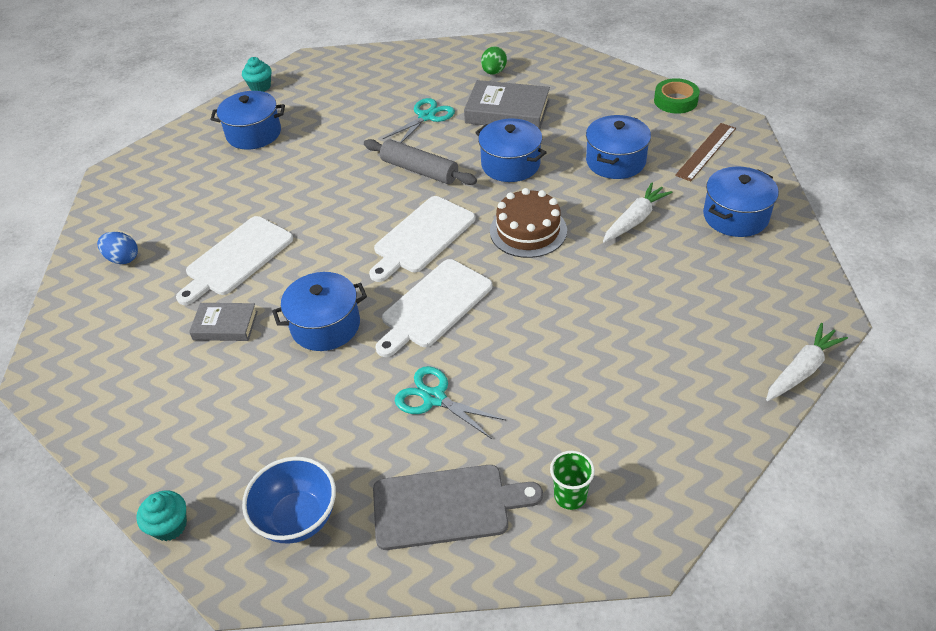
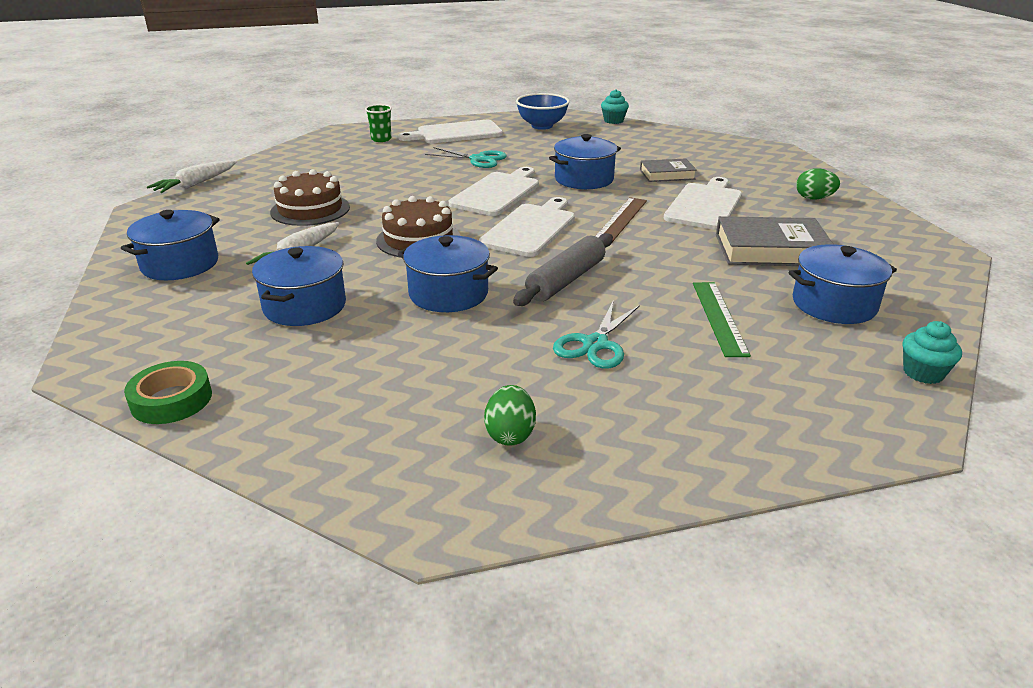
camera: 165 degrees right, 15 degrees down
(123, 259) = (814, 198): blue egg -> green egg
(337, 129) = (719, 317): none -> green ruler
(419, 170) = (566, 280): grey rolling pin -> grey rolling pin turned 75 degrees counterclockwise
(447, 506) = (456, 133): grey cutting board -> white cutting board
(507, 112) = (467, 361): grey book -> grey book (770, 250)
(640, 293) = (310, 209): none -> brown cake
(706, 151) = (170, 326): brown ruler -> brown ruler (621, 219)

